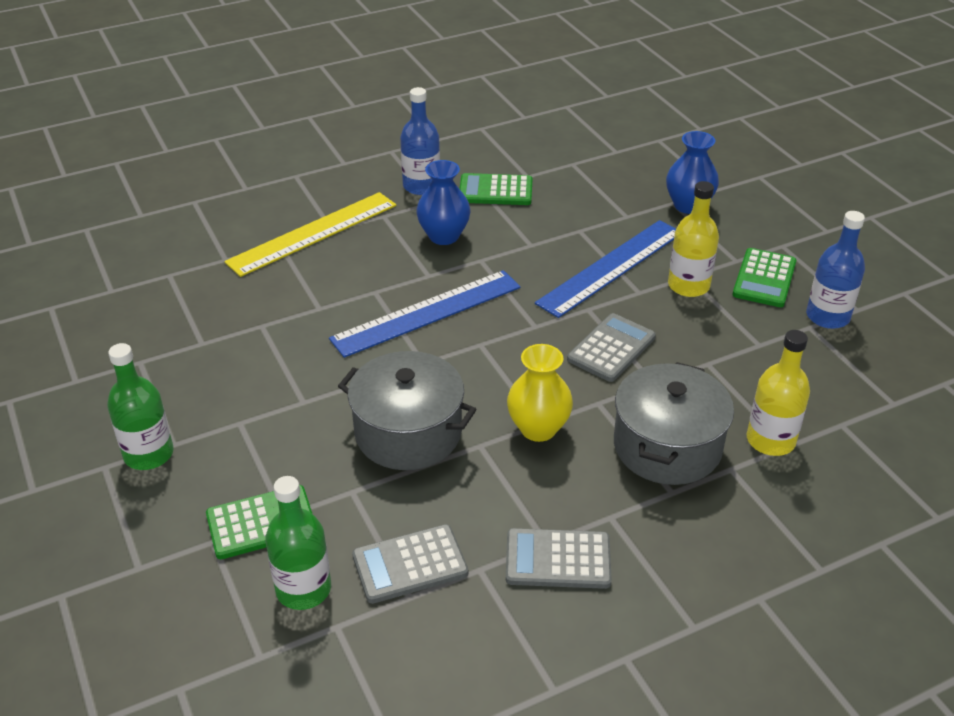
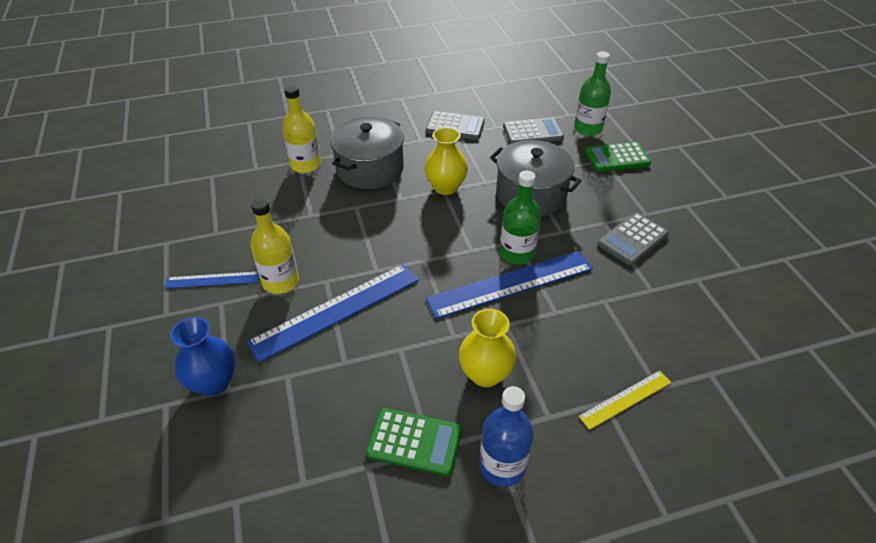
camera: 170 degrees left, 5 degrees up
(149, 454) = (701, 201): green bottle -> green bottle (517, 253)
(313, 233) = (625, 399): yellow ruler -> yellow ruler, size x0.53
(444, 236) = (485, 374): blue vase -> yellow vase
(611, 348) = (373, 234): grey calculator -> grey calculator (633, 239)
(764, 279) = (212, 280): green calculator -> blue ruler
(827, 316) = (194, 239): blue bottle -> none

